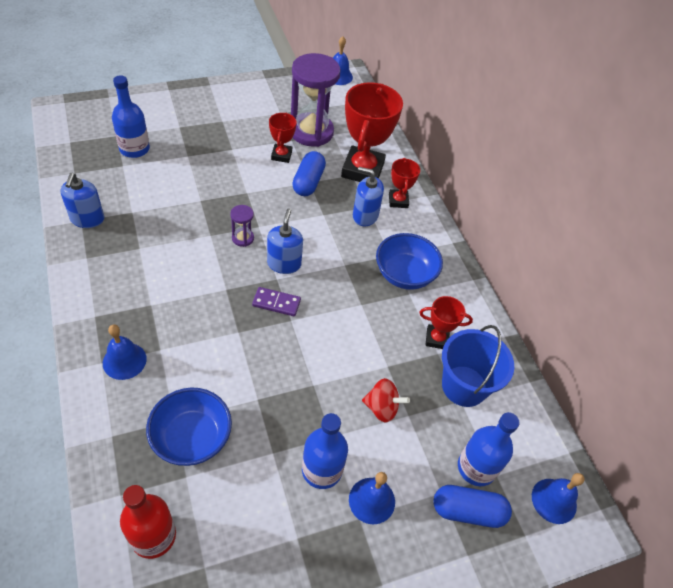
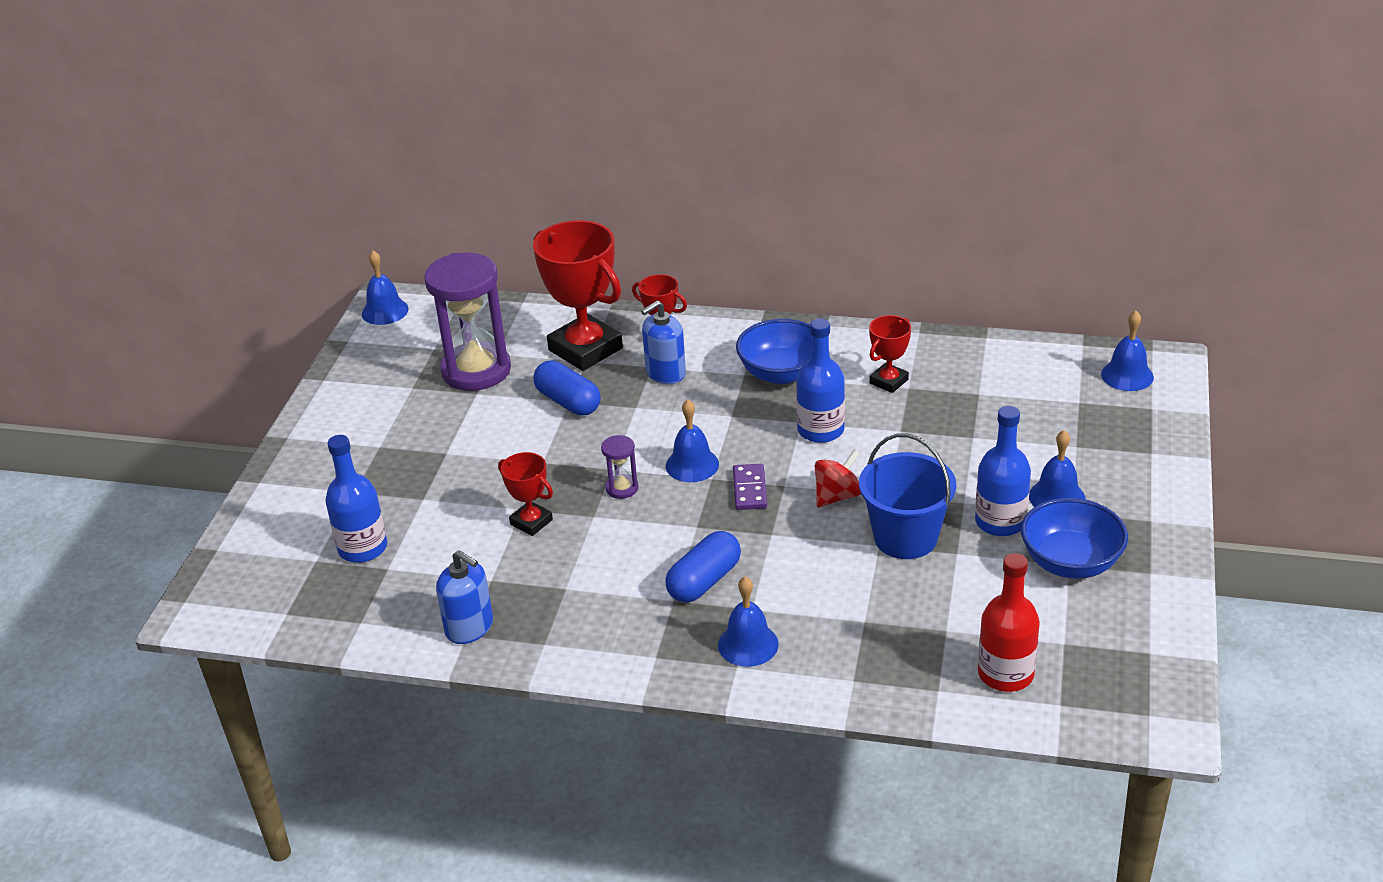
camera: 50 degrees left, 15 degrees down
(192, 438) = (898, 612): blue bowl -> blue bowl (1070, 562)
(276, 303) = (750, 489): purple domino -> purple domino turned 45 degrees counterclockwise
(281, 155) = (498, 411): red trophy -> red trophy (531, 522)
(284, 264) = (692, 465): blue soap dispenser -> blue bell
(382, 408) = (951, 453): red spinning top -> red spinning top (837, 496)
(464, 386) = (962, 384): blue bucket -> blue bucket (905, 537)
(468, 511) = (1106, 435): blue capsule -> blue capsule (704, 581)
(476, 467) = (1062, 412): blue bottle -> blue bottle (820, 430)

